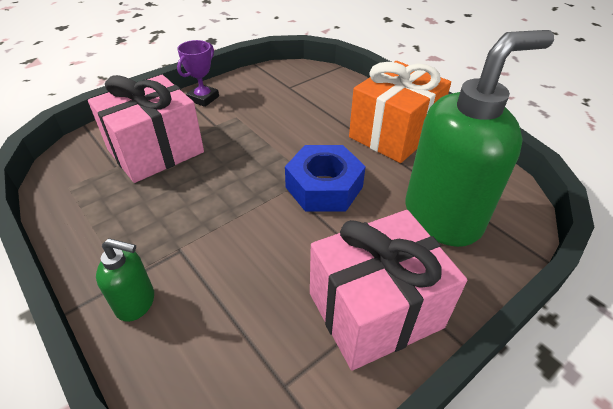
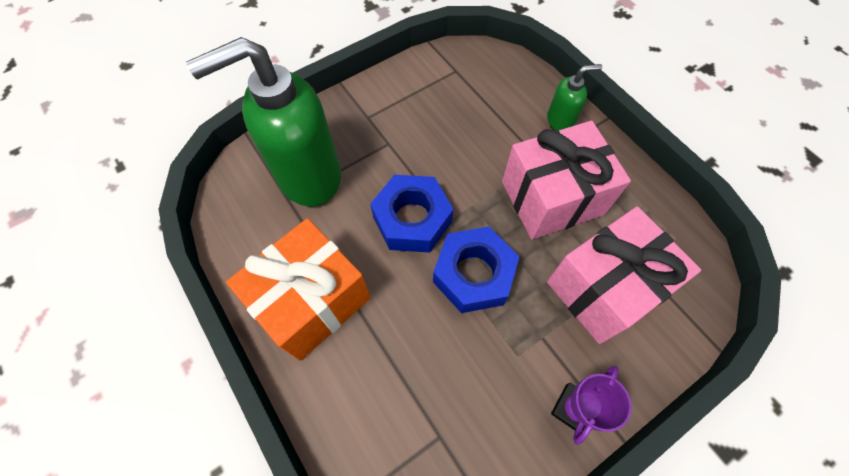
camera: 175 degrees left, 20 degrees up
(136, 303) = (560, 120): green soap dispenser -> green soap dispenser turned 150 degrees clockwise
(265, 154) = (473, 274): none -> blue nut
(375, 310) = (392, 106): pink gift -> pink gift (552, 198)

